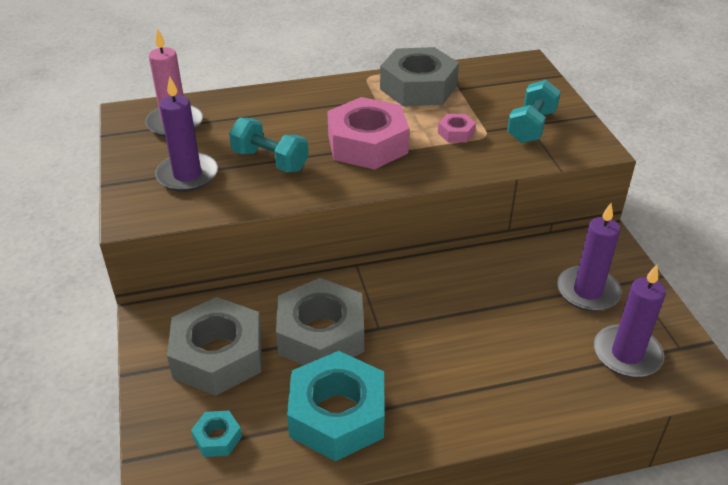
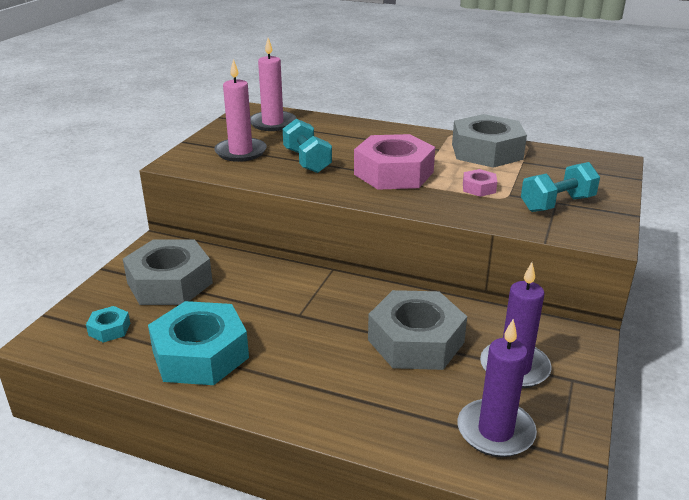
camera: 35 degrees right, 10 degrees down
(187, 175) = (241, 152): purple candle -> pink candle
(321, 334) = (252, 300): grey nut -> grey nut (415, 341)

